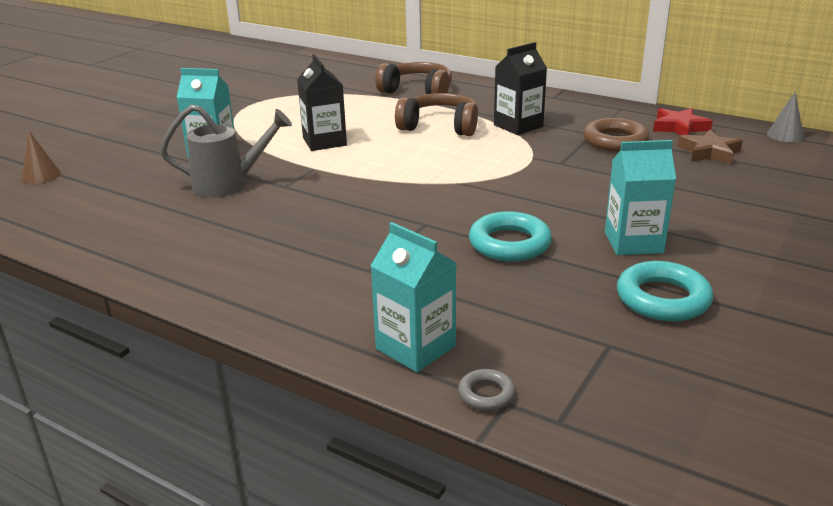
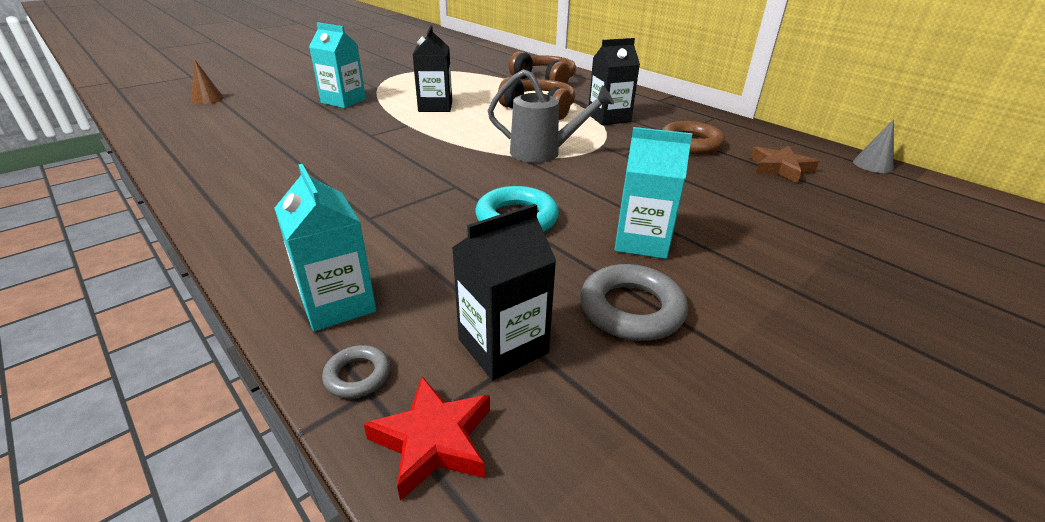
camera: 15 degrees right, 5 degrees up
(229, 185) = (329, 127): grey watering can -> grey watering can (543, 153)
(583, 348) = (503, 346): none -> black carton
(662, 299) = (631, 309): turquoise ring -> grey ring
(679, 127) = (763, 141): red star -> red star (433, 440)

